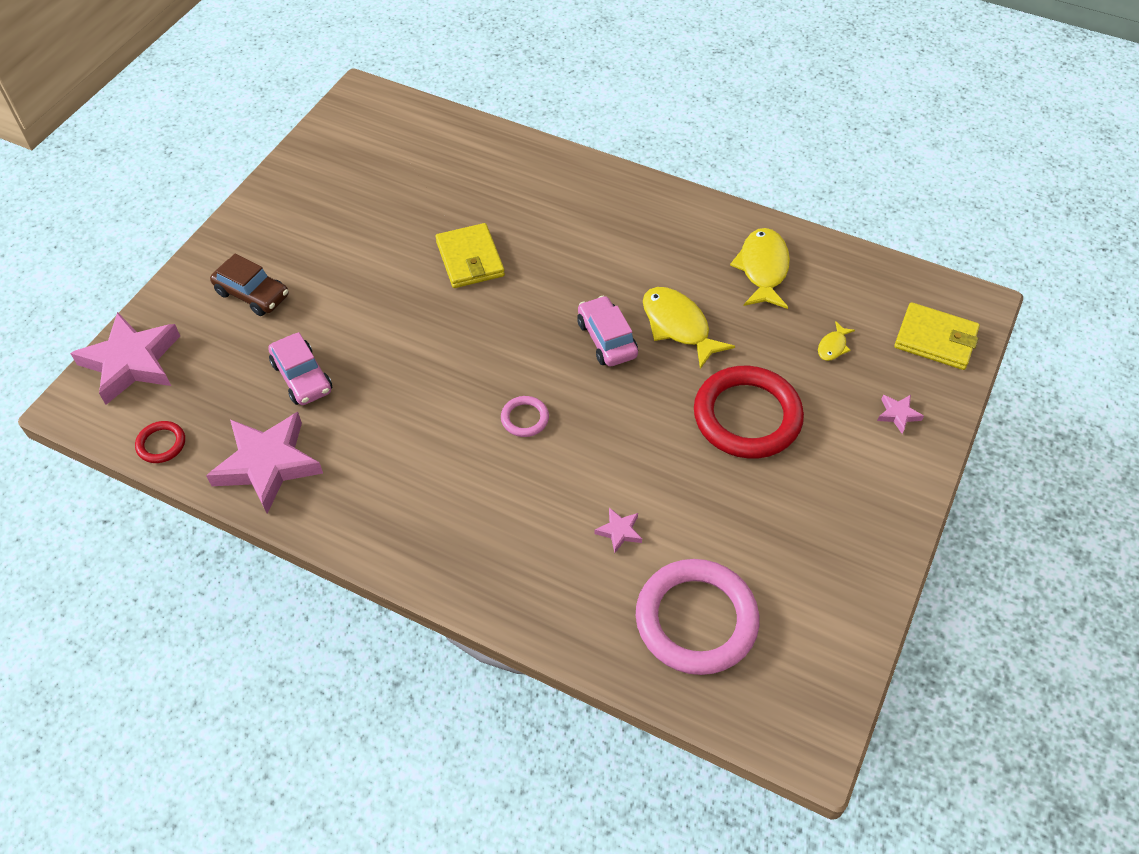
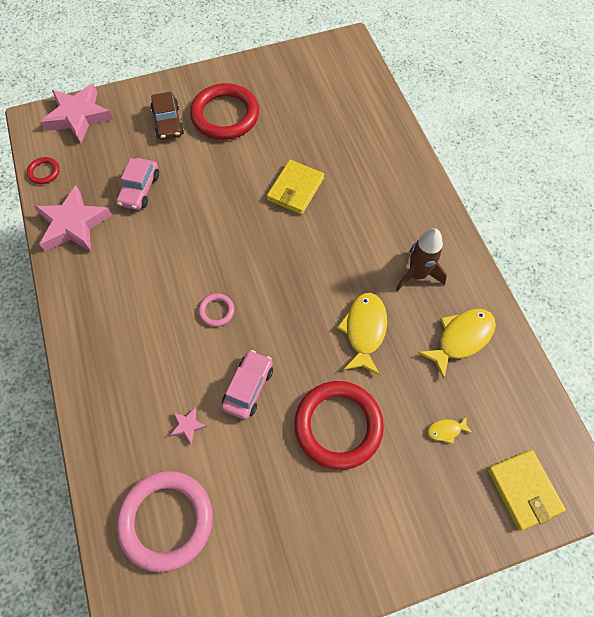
camera: 45 degrees right, 10 degrees up
(310, 244) = (225, 115): none -> red ring
(607, 339) = (314, 302): pink car -> pink car (248, 387)
(668, 247) = (417, 274): none -> brown rocket
(898, 414) = (435, 516): pink star -> none

